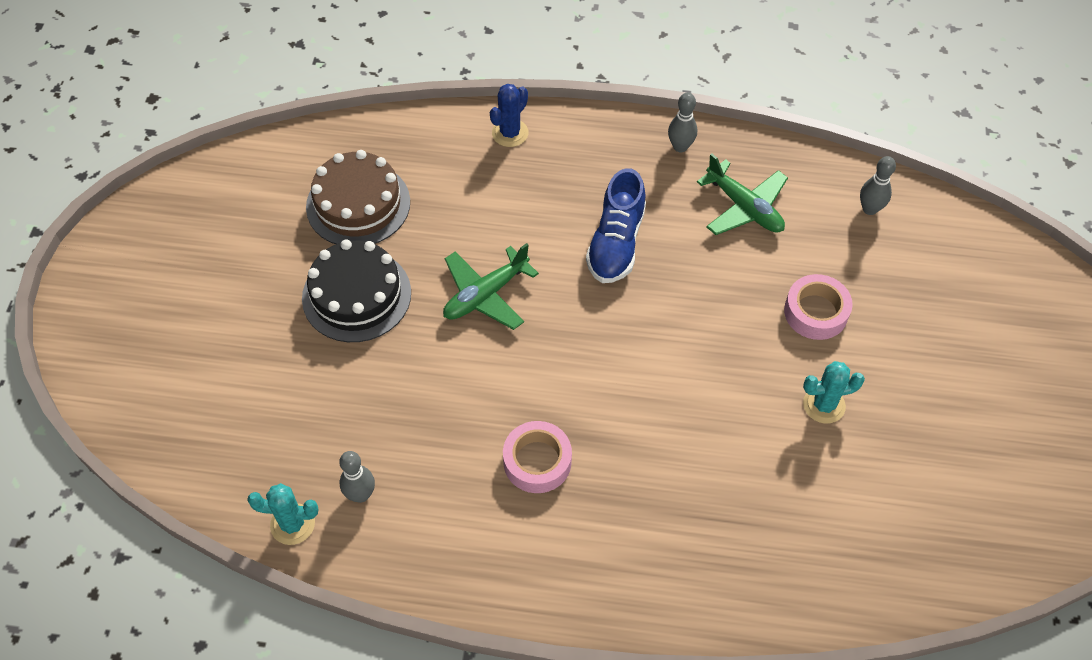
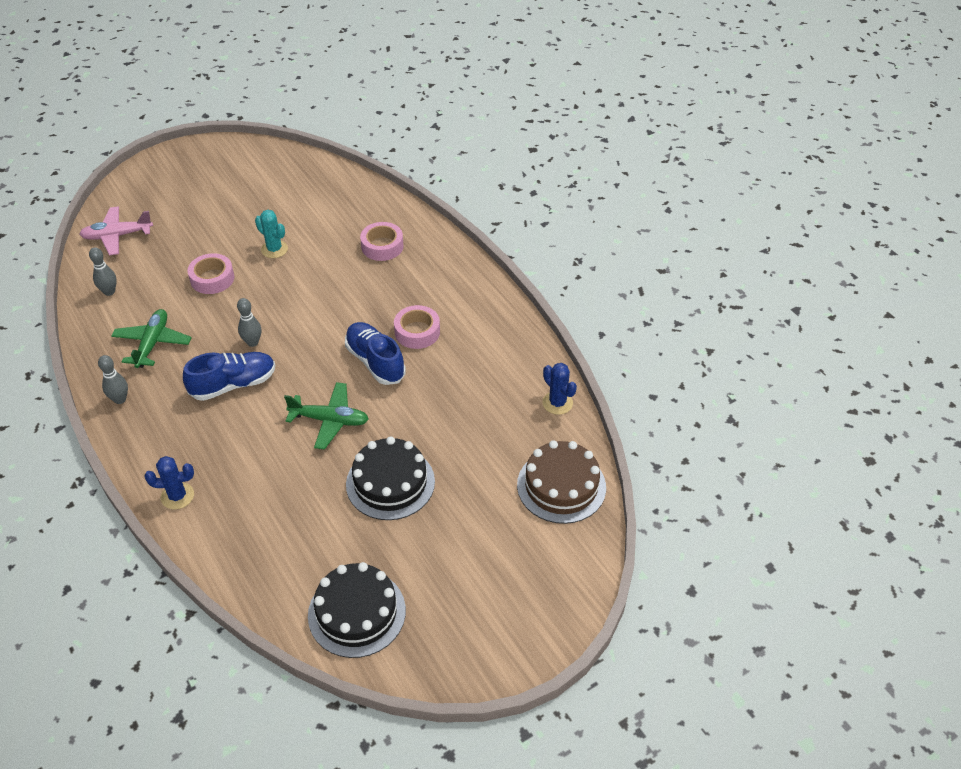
camera: 130 degrees left, 10 degrees down
(255, 187) = (357, 612): none -> black cake
(292, 524) = (557, 403): turquoise cactus -> blue cactus
(358, 204) = (317, 537): brown cake -> brown cake (561, 486)
(361, 494) = (511, 387): grey bowling pin -> grey bowling pin (252, 342)
(529, 387) = (375, 362): none -> blue shoe
(731, 531) = (382, 246): none -> pink tape
(979, 261) = (117, 236): none -> pink plane

